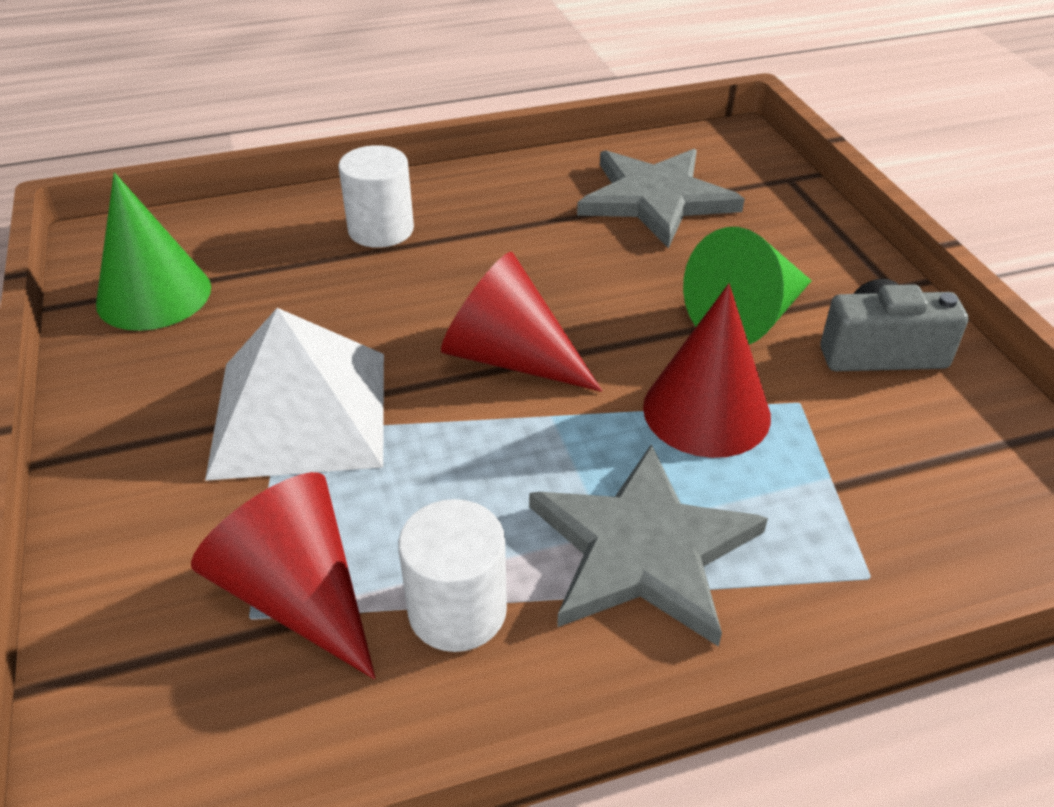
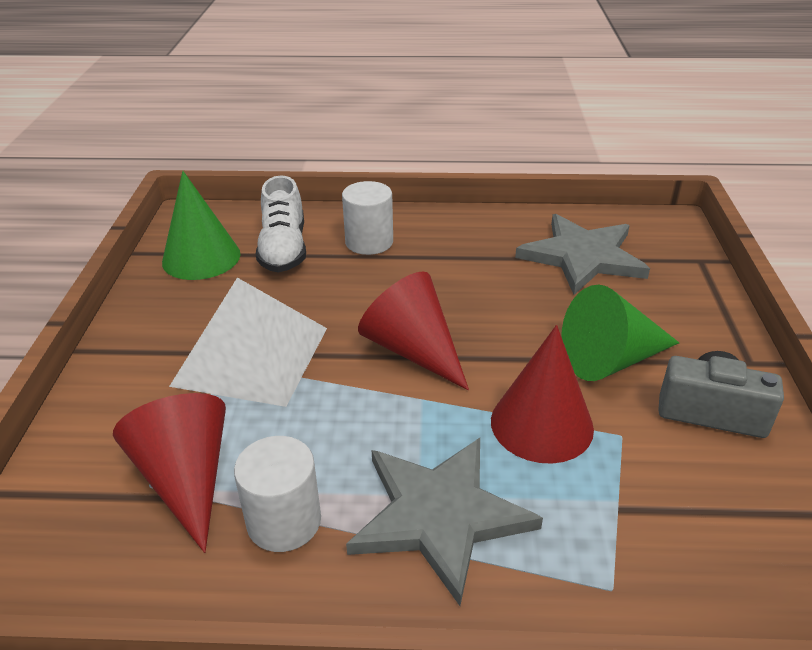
camera: 20 degrees right, 5 degrees down
(268, 261) = (284, 249): none -> white shoe

